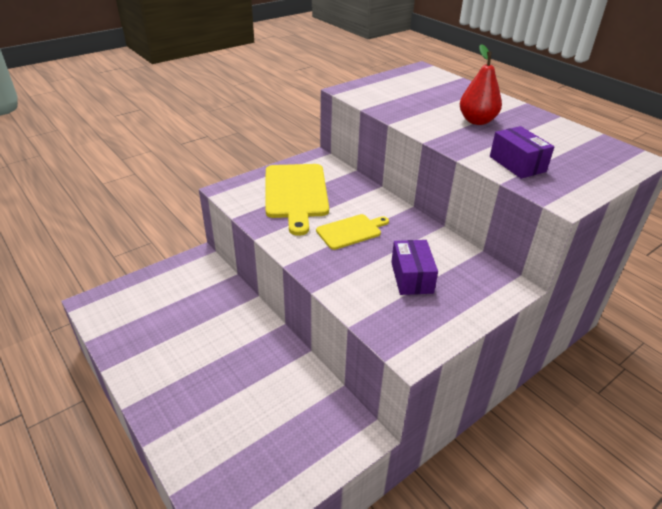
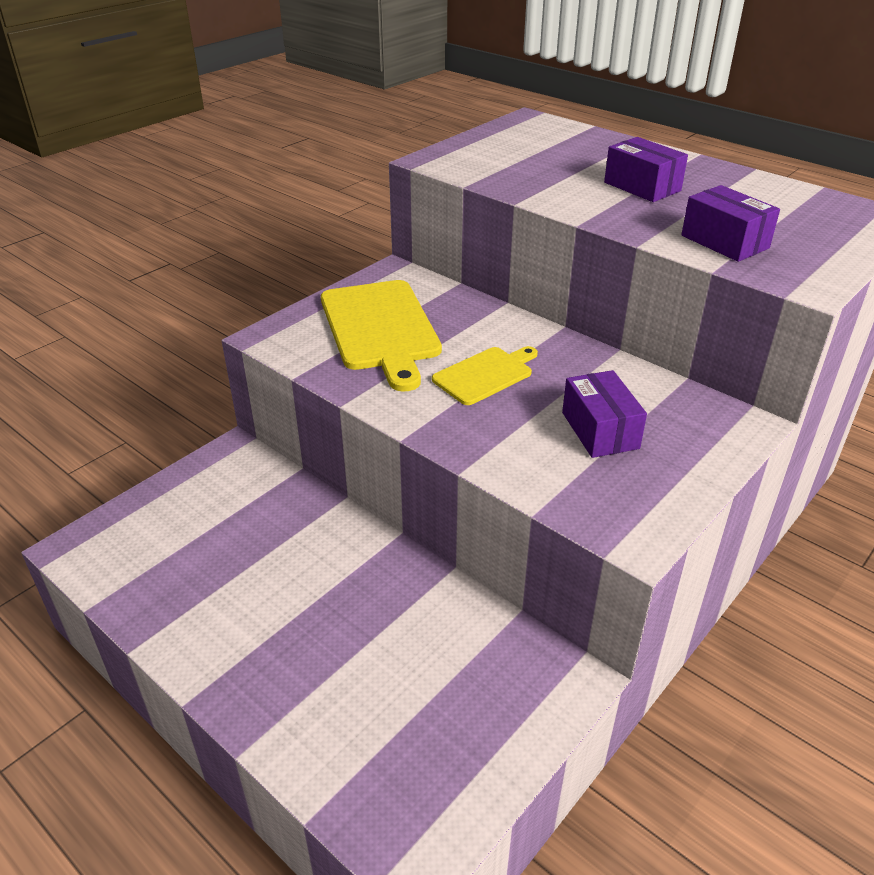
camera: 10 degrees left, 0 degrees up
(477, 121) = (642, 187): red pear -> purple box

